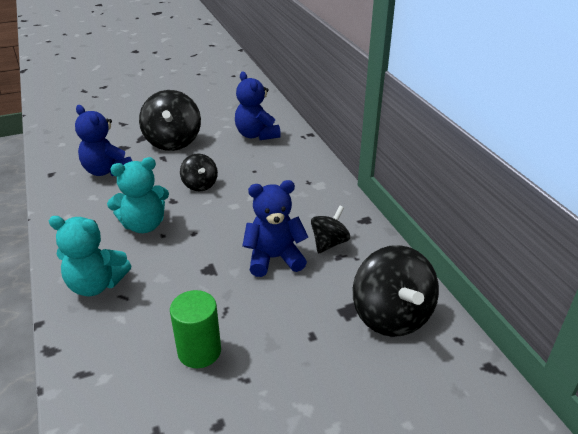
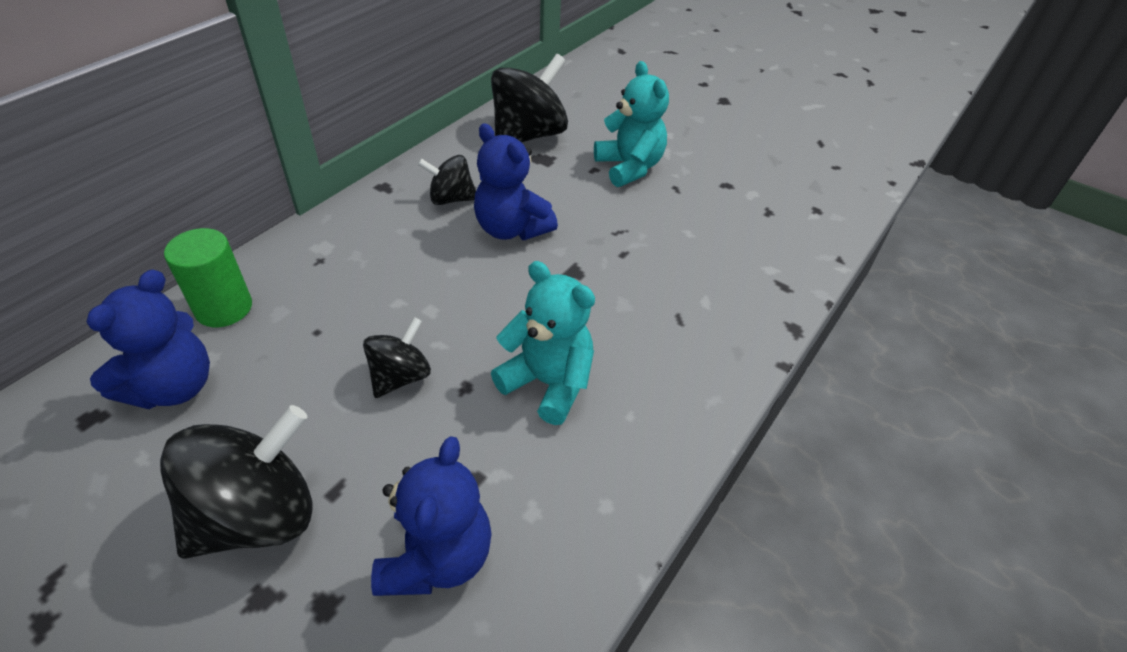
camera: 125 degrees left, 10 degrees up
(96, 284) = (689, 355): turquoise teddy bear -> turquoise teddy bear (629, 167)
(199, 351) = (680, 225): green cylinder -> green cylinder (224, 308)

